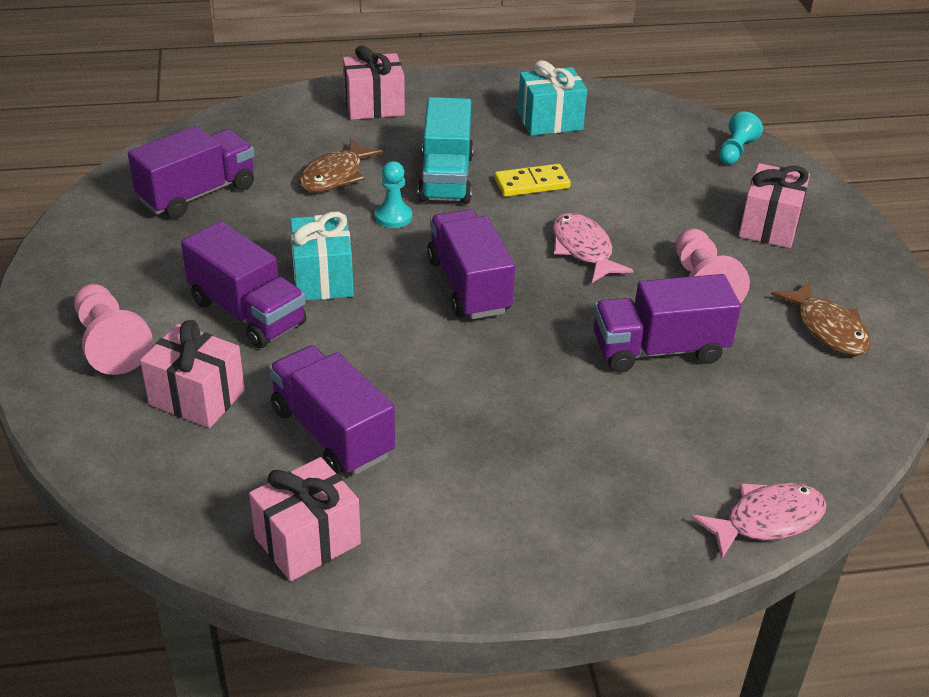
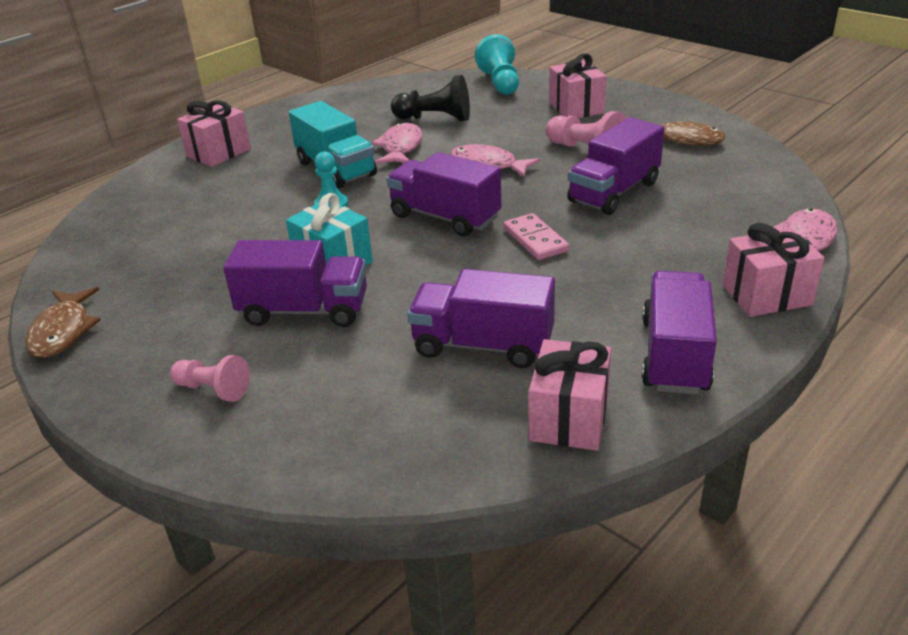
camera: 35 degrees left, 5 degrees down
(110, 343) = (213, 389): pink pawn -> pink pawn, size x0.65
(197, 194) = (147, 260): purple truck -> purple truck (674, 355)
(197, 397) = (345, 383): pink gift -> pink gift (767, 295)
(335, 175) = (249, 201): brown fish -> brown fish (63, 331)
(513, 357) = (535, 240): none -> pink domino
(532, 184) = (400, 147): yellow domino -> pink fish
(550, 121) = (361, 112): turquoise gift -> none
(609, 165) = (435, 118): none -> black pawn
(735, 151) = (500, 83): turquoise pawn -> turquoise pawn, size x1.54

